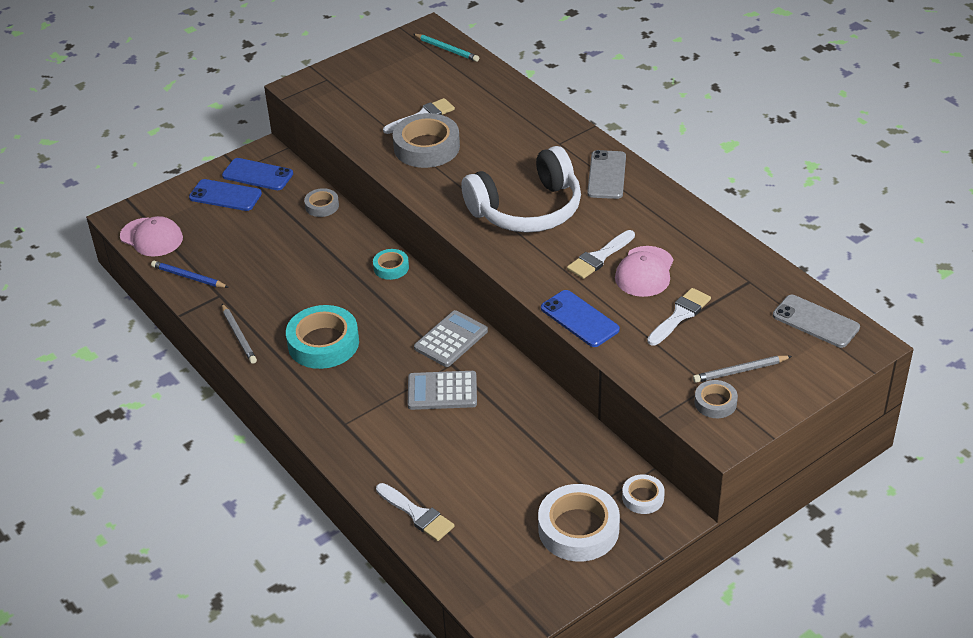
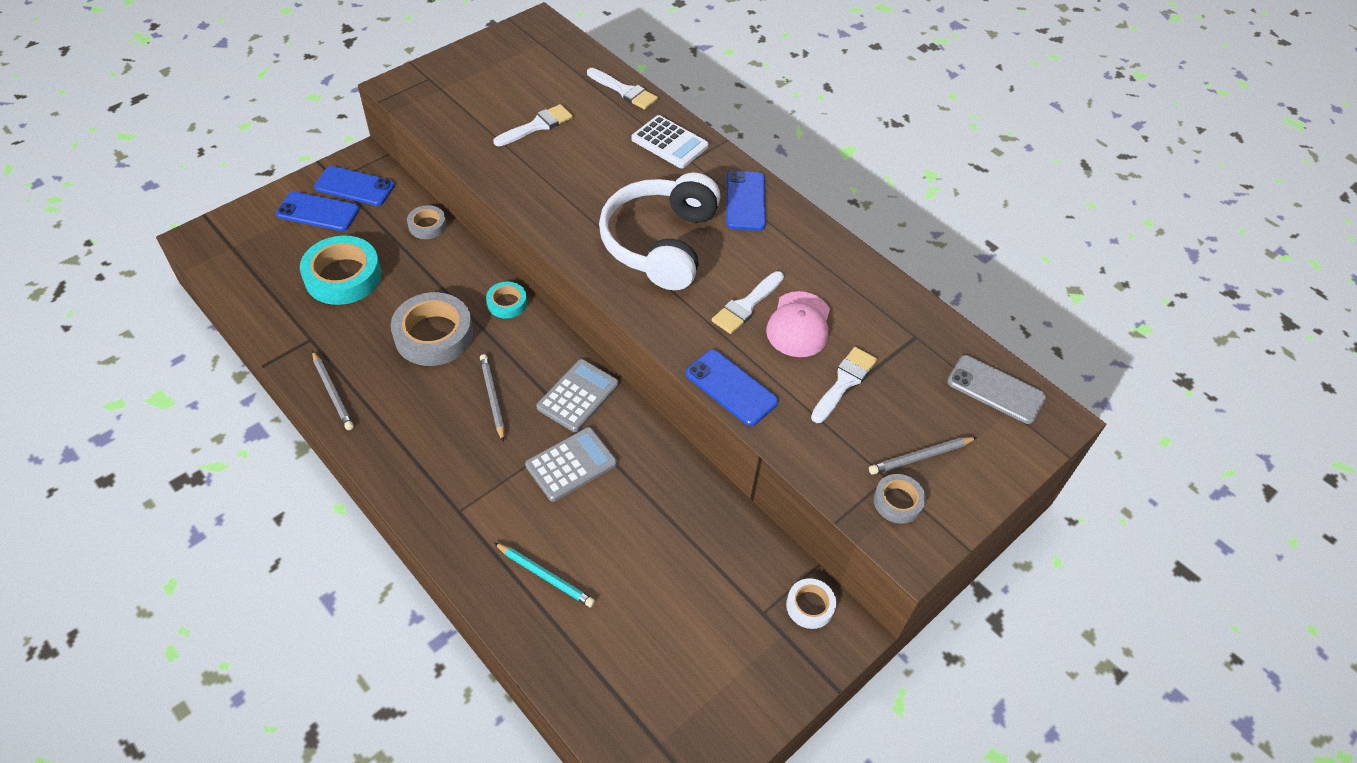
camera: 10 degrees left, 10 degrees up
(151, 237) = (232, 264): pink cap -> none
(188, 277) = (274, 315): blue pencil -> none
(323, 343) = (432, 402): turquoise tape -> turquoise tape (343, 276)
(376, 340) = (492, 397): none -> grey pencil
(417, 514) = (549, 637): white brush -> white brush (624, 91)
(426, 147) = (543, 163): grey tape -> grey tape (434, 335)
(442, 391) = (571, 464): grey calculator -> grey calculator turned 150 degrees clockwise
(447, 49) = (560, 46): turquoise pencil -> turquoise pencil (545, 576)
(527, 209) = (660, 243): white headphones -> white headphones turned 135 degrees clockwise
(541, 129) = (669, 143): none -> white calculator
(578, 529) = (740, 652): white tape -> none
(607, 175) = (745, 201): grey phone -> blue phone

